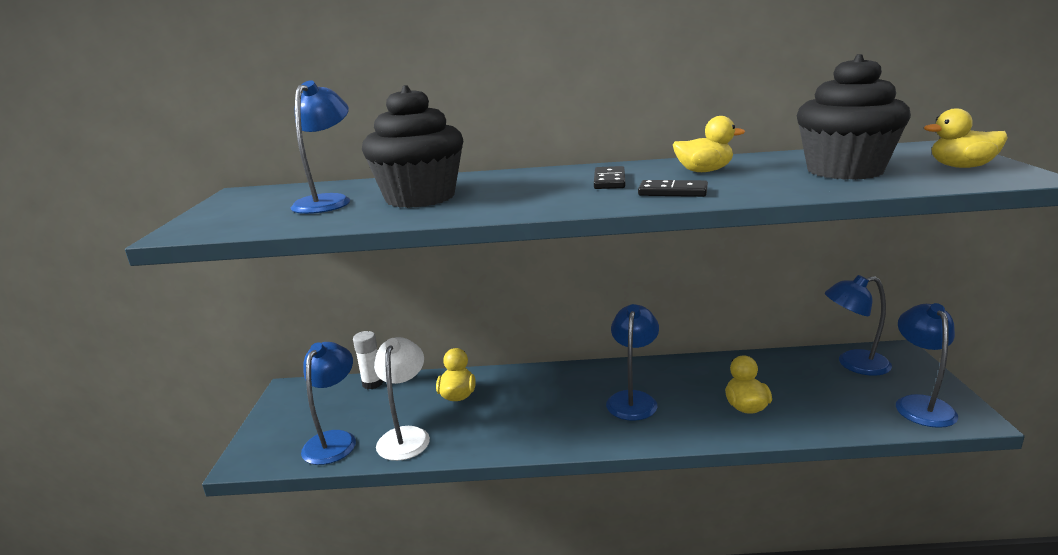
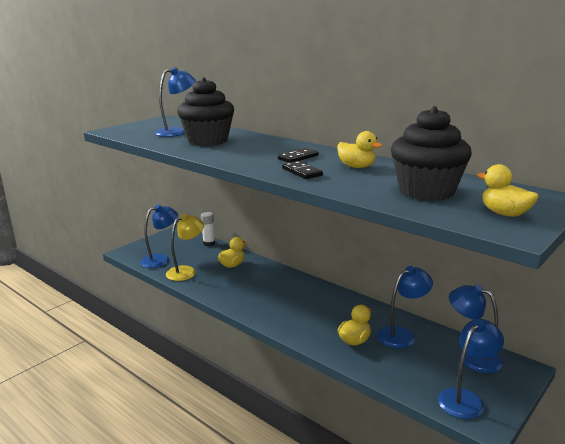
camera: 40 degrees right, 0 degrees up
(406, 436) = (186, 271): white lamp -> yellow lamp
(633, 399) = (304, 306): blue lamp -> blue lamp (402, 335)

